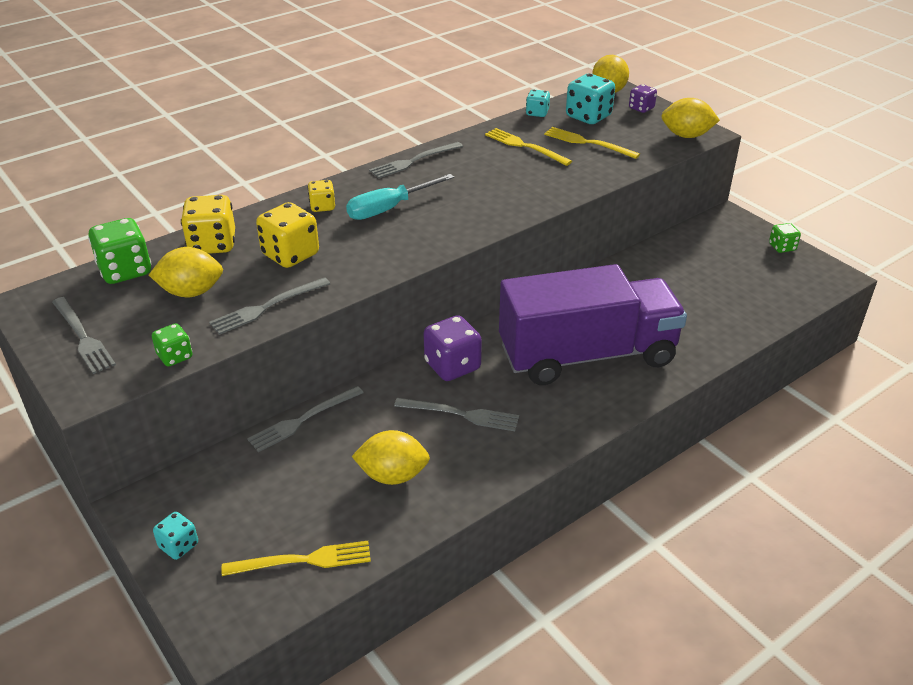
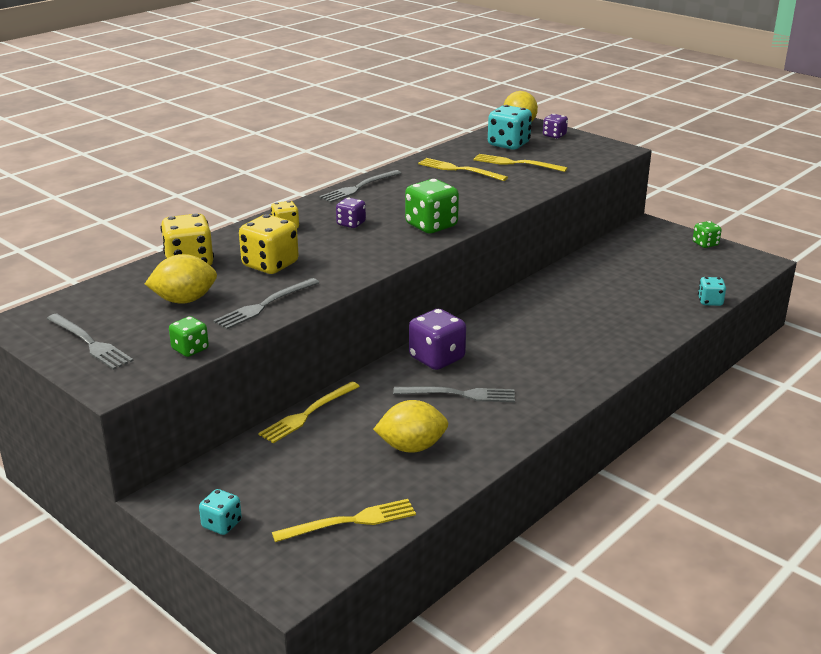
camera: 10 degrees left, 10 degrees down
(125, 271) = (110, 290): green dice -> green dice (431, 226)
(303, 420) = (308, 413): grey fork -> yellow fork
(389, 208) = (351, 224): turquoise screwdriver -> purple dice
(537, 113) = (460, 145): turquoise dice -> turquoise dice (710, 301)
(587, 355) = (560, 339): purple truck -> none
(686, 136) = (603, 152): yellow lemon -> none

